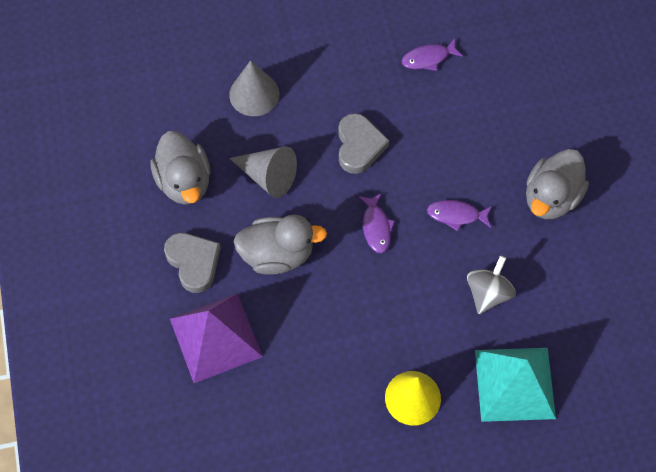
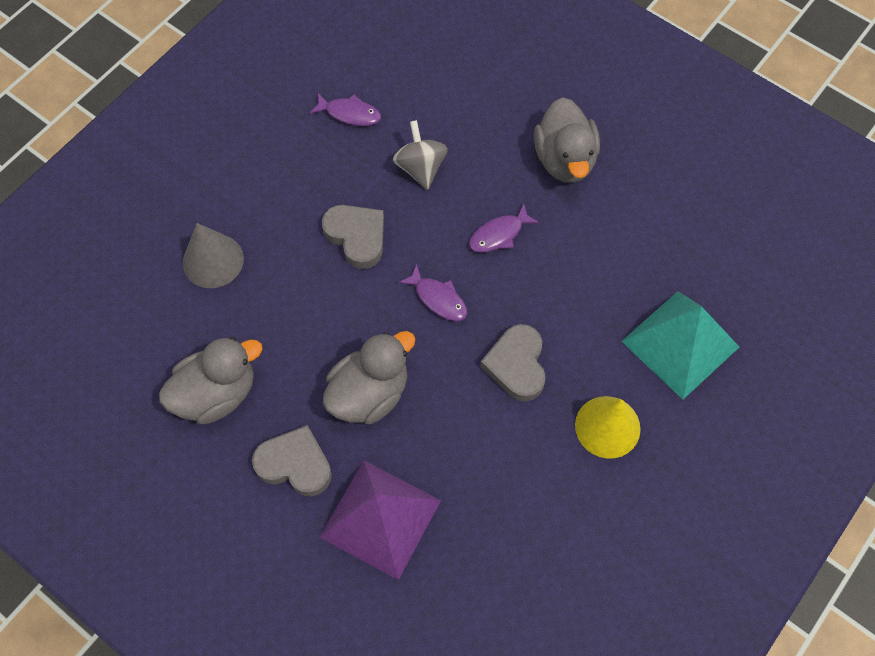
camera: 40 degrees left, 0 degrees up
(184, 181) = (216, 394): grey duck -> grey duck turned 60 degrees counterclockwise
(268, 176) = (295, 327): grey cone -> none
(388, 310) = (516, 365): none -> grey heart
(428, 58) = (349, 114): purple fish -> purple fish turned 105 degrees counterclockwise
(488, 293) = (587, 282): grey spinning top -> grey spinning top (420, 168)

